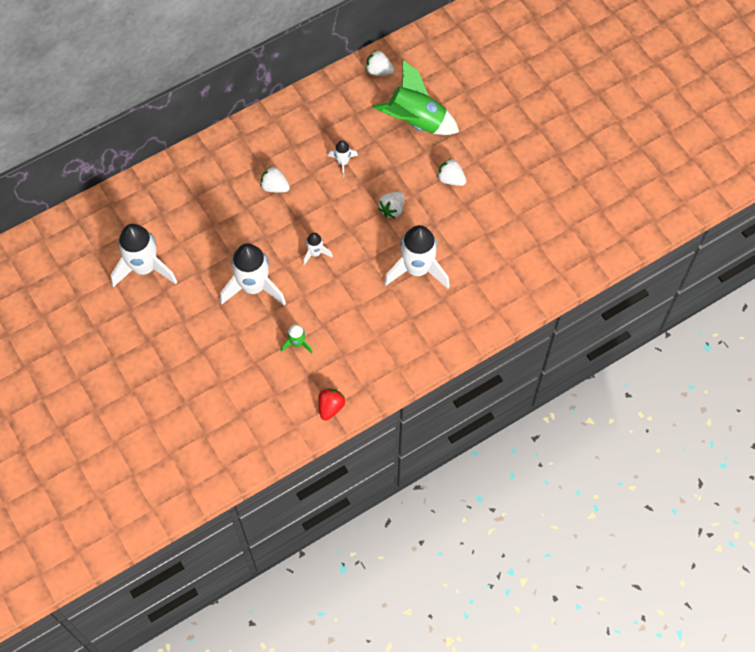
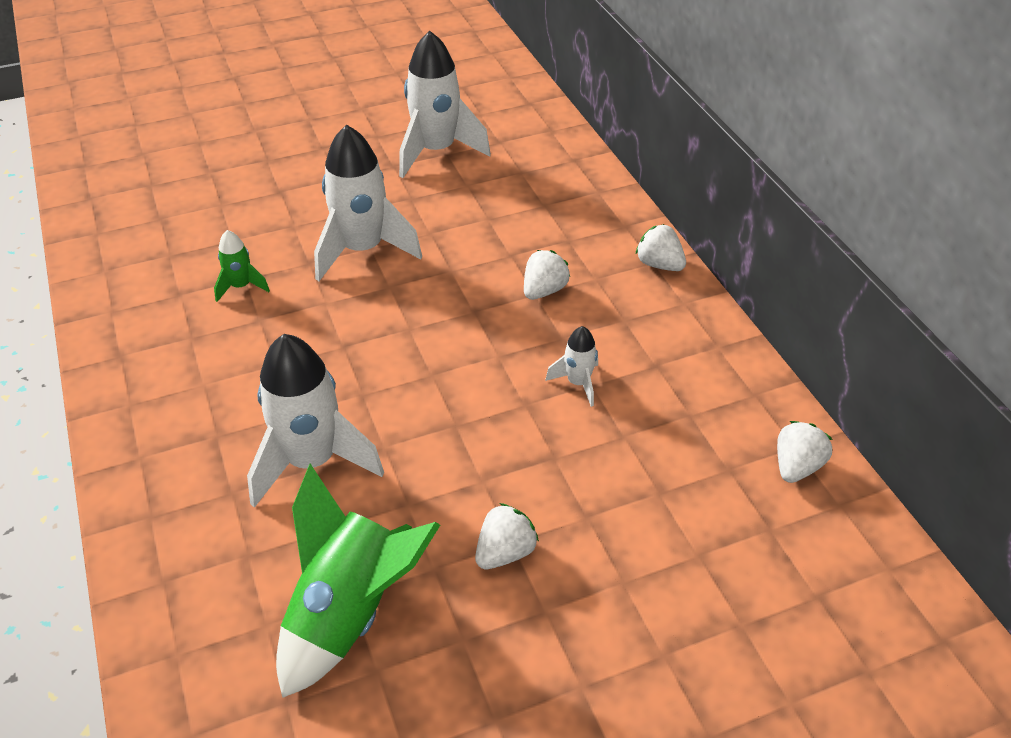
camera: 100 degrees right, 20 degrees down
(315, 253) = (398, 325): white rocket -> none
(330, 407) = (110, 312): red strawberry -> none
(392, 209) = (456, 442): white strawberry -> white strawberry (659, 264)
(416, 121) = (662, 512): green rocket -> green rocket (350, 612)

